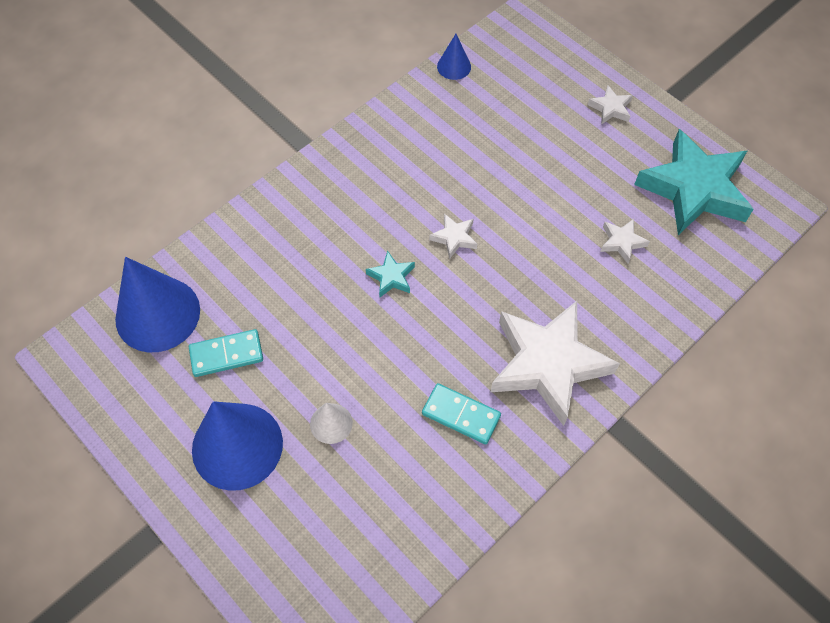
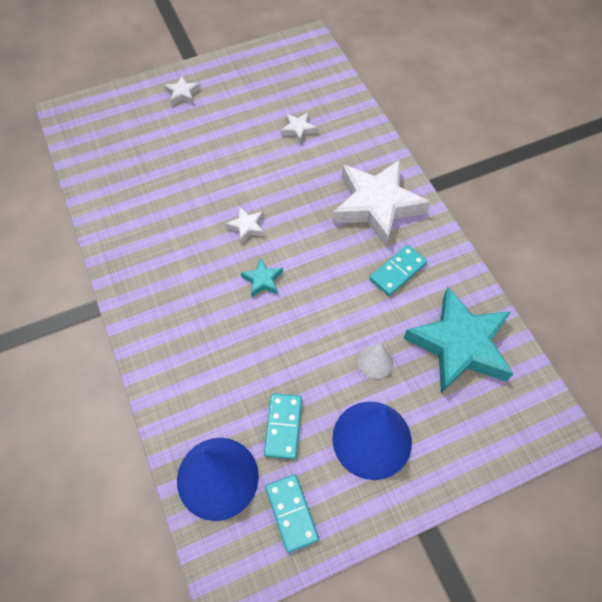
camera: 70 degrees left, 0 degrees up
(139, 391) = (291, 513): none -> turquoise domino
(454, 66) = (82, 173): blue cone -> none
(693, 189) = (275, 76): turquoise star -> turquoise star (459, 345)

